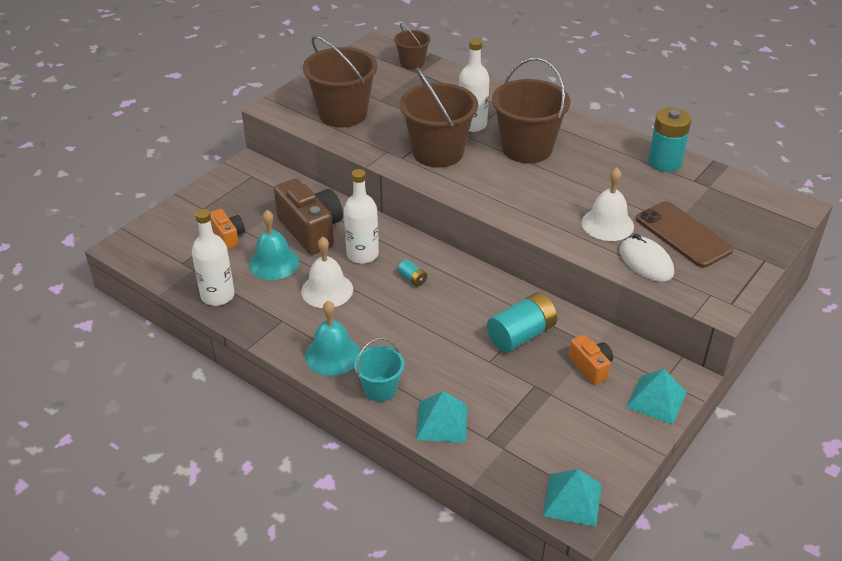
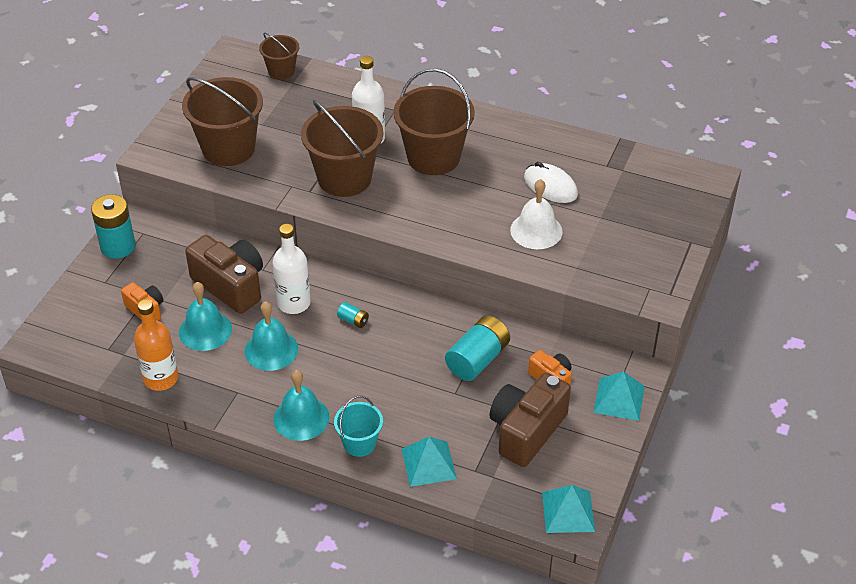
camera: 15 degrees left, 5 degrees up
(217, 296) = (161, 378): white bottle -> orange bottle
(327, 290) = (271, 350): white bell -> turquoise bell
(551, 411) = (526, 431): none -> brown camera
(645, 262) = (582, 266): white mouse -> white mouse (550, 186)
(664, 162) = (574, 149): turquoise battery -> turquoise battery (118, 246)
(683, 234) = (610, 228): brown phone -> none

